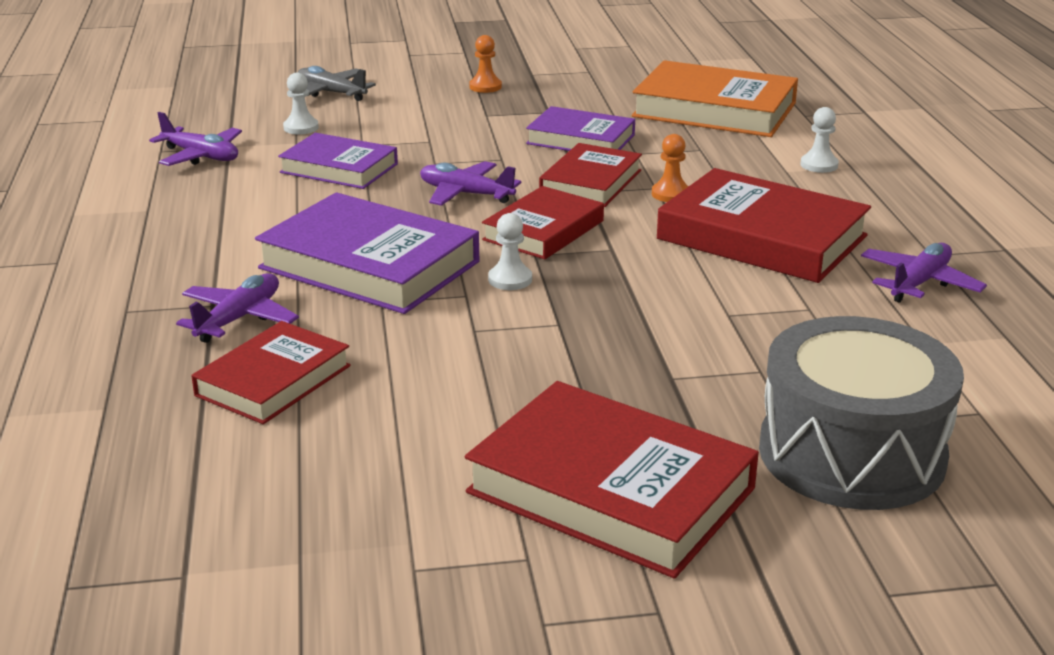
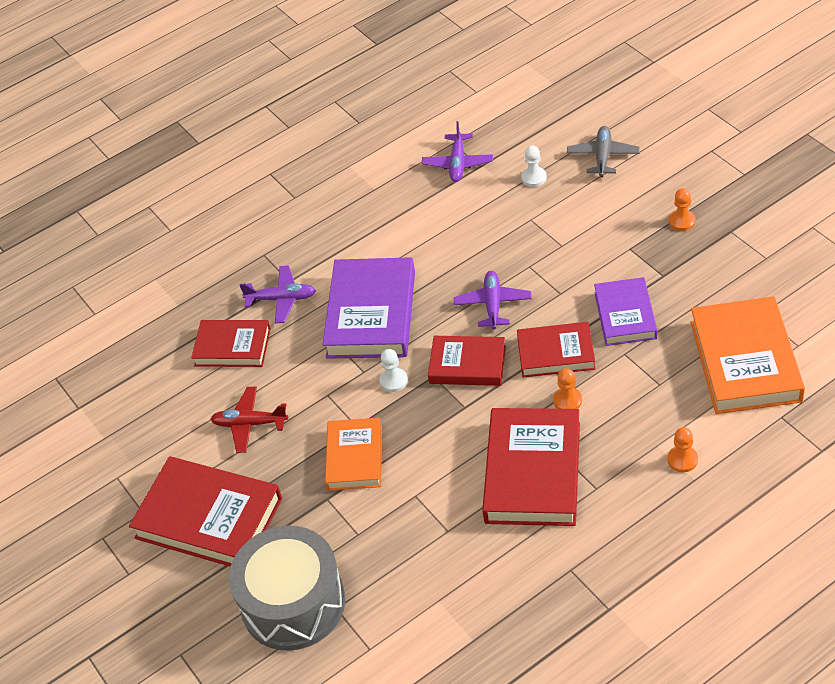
camera: 70 degrees right, 20 degrees up
(339, 168) = (487, 230): purple book -> none
(453, 404) = (250, 424): none -> red plane
(611, 490) = (209, 518): red book -> red book turned 75 degrees counterclockwise
(616, 338) = (354, 457): none -> orange book
(819, 165) = (682, 460): white pawn -> orange pawn
(919, 283) = (520, 575): purple plane -> none

